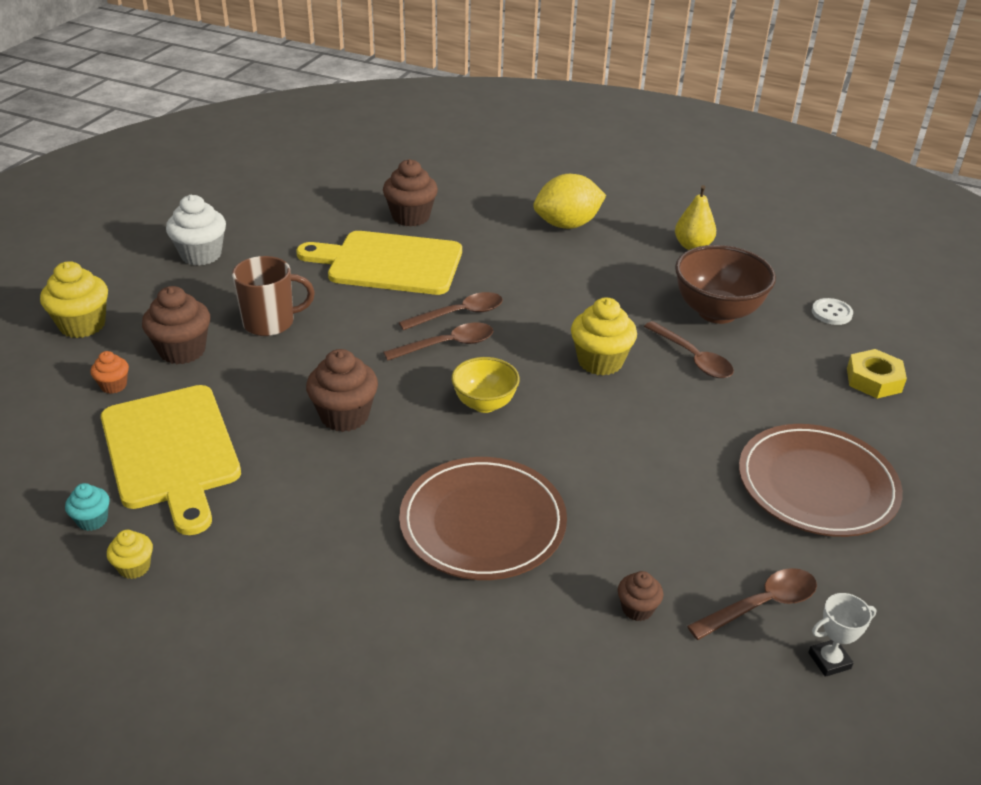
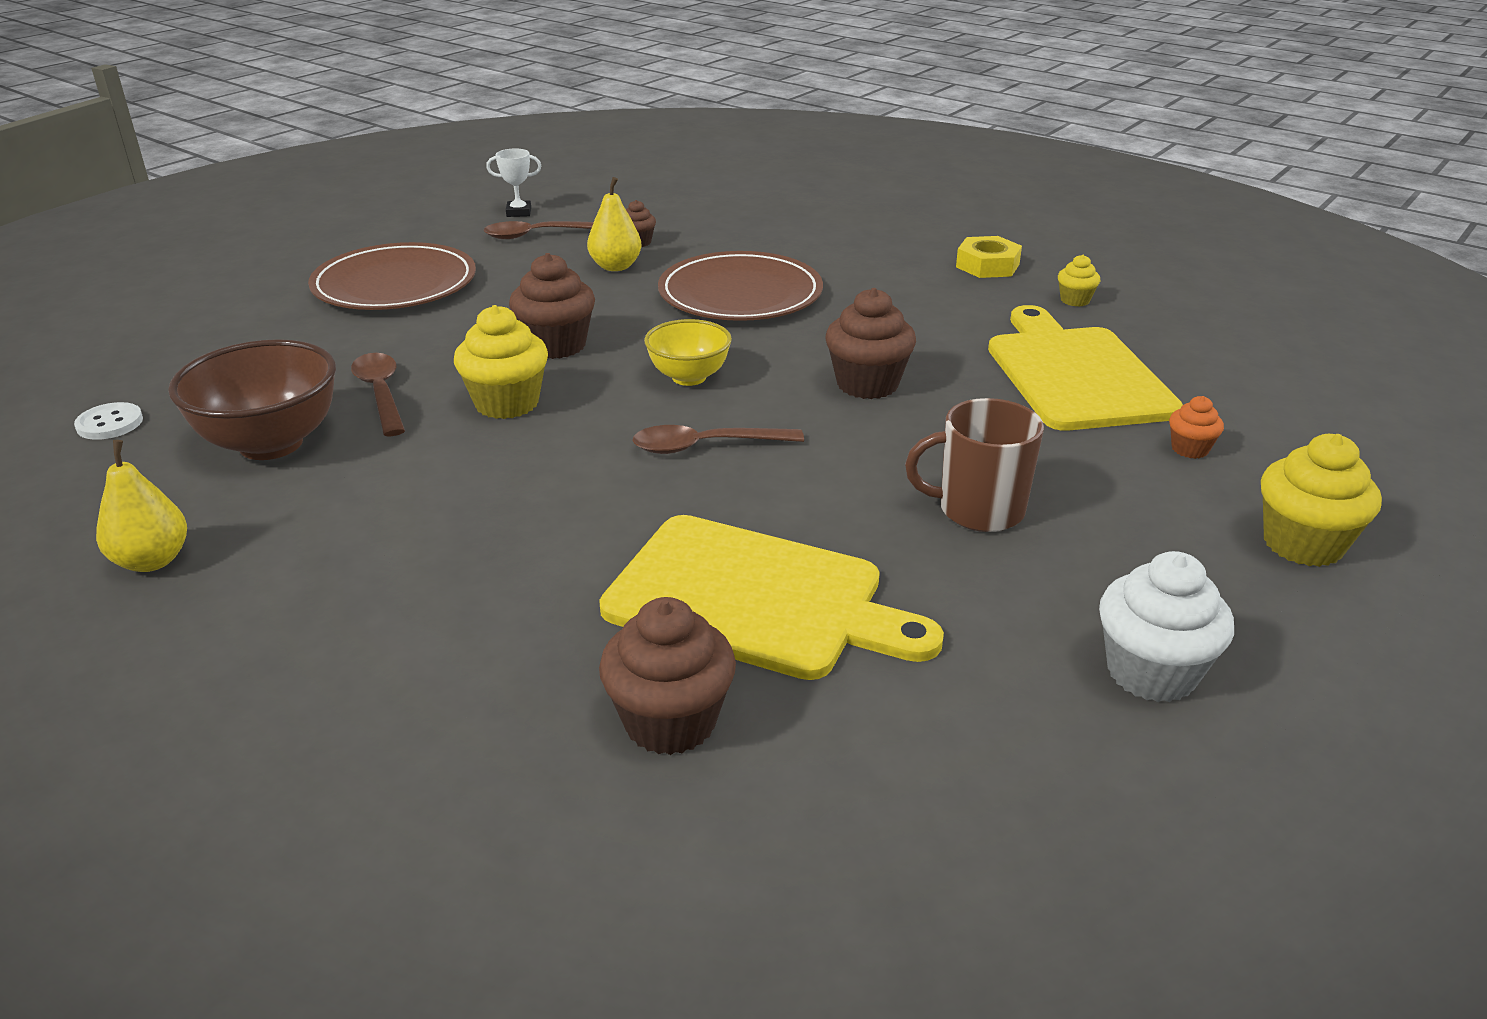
camera: 165 degrees left, 5 degrees down
(92, 520) = (1135, 332): turquoise cupcake -> none
(182, 350) = (1110, 484): brown cupcake -> brown cupcake (556, 345)
(459, 314) = (667, 487): brown spoon -> none
(567, 225) = (337, 647): yellow lemon -> none
(631, 551) = (615, 267): none -> yellow pear
(873, 380) = (194, 349): yellow nut -> yellow nut (987, 265)

